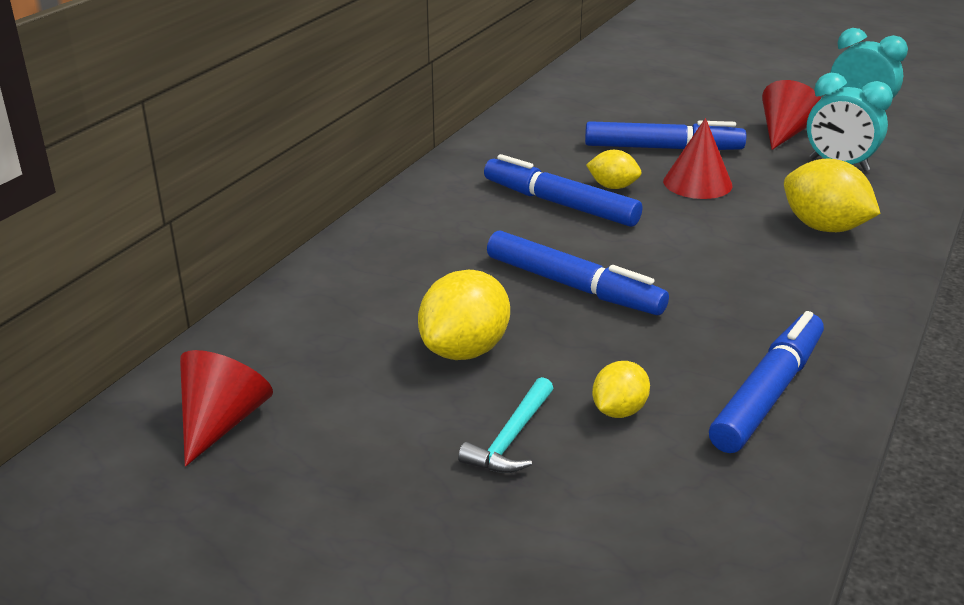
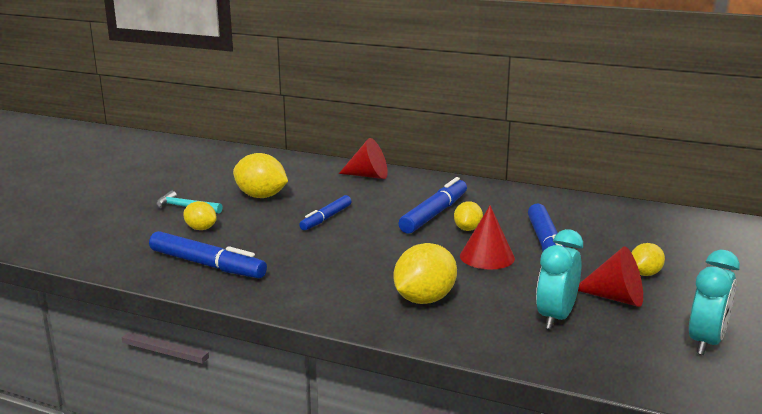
camera: 85 degrees right, 10 degrees down
(222, 422) = (212, 160): red cone -> red cone (368, 176)
(573, 286) = (326, 218): blue marker -> blue marker, size x0.64
(725, 113) = (645, 274): none -> yellow lemon

